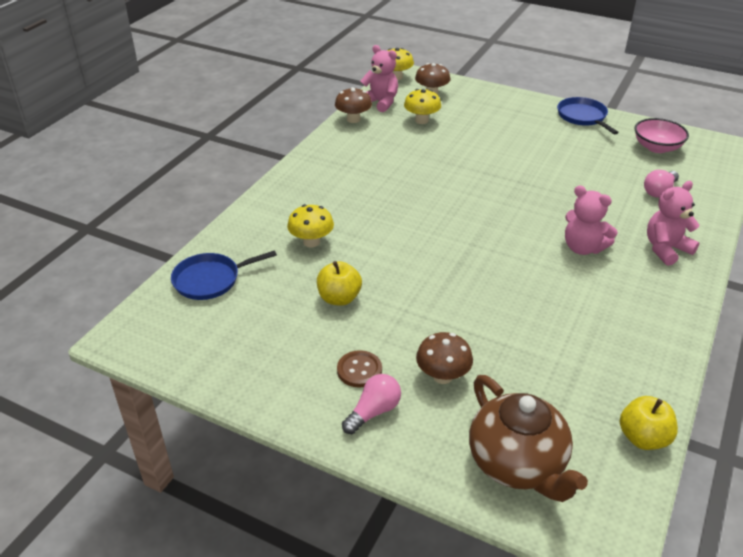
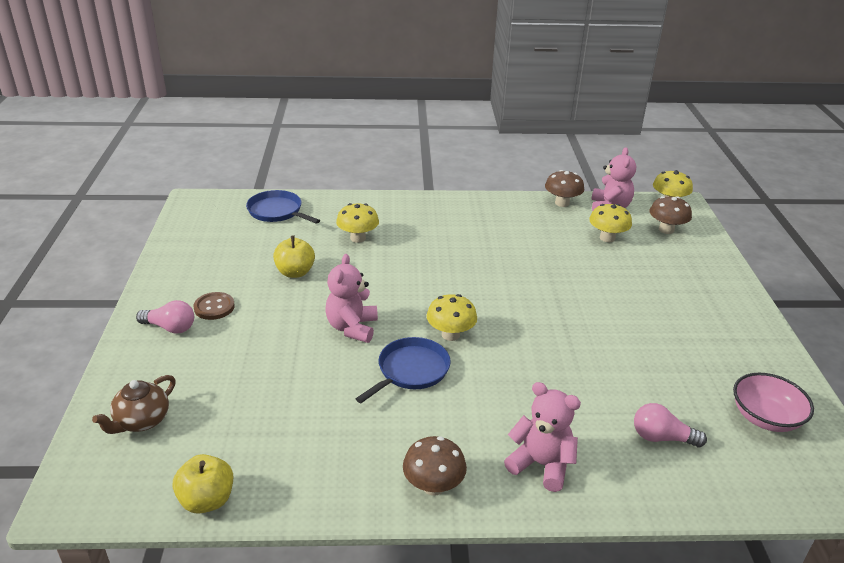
camera: 60 degrees right, 5 degrees down
(443, 376) = (230, 352): brown mushroom -> brown mushroom (433, 486)
(498, 238) = (450, 335): none -> yellow mushroom
(517, 463) = (142, 421): brown teapot -> brown teapot, size x0.59
(583, 117) = (758, 341): blue pan -> blue pan (410, 371)
(583, 248) = (485, 396): pink teddy bear -> pink teddy bear (352, 328)

